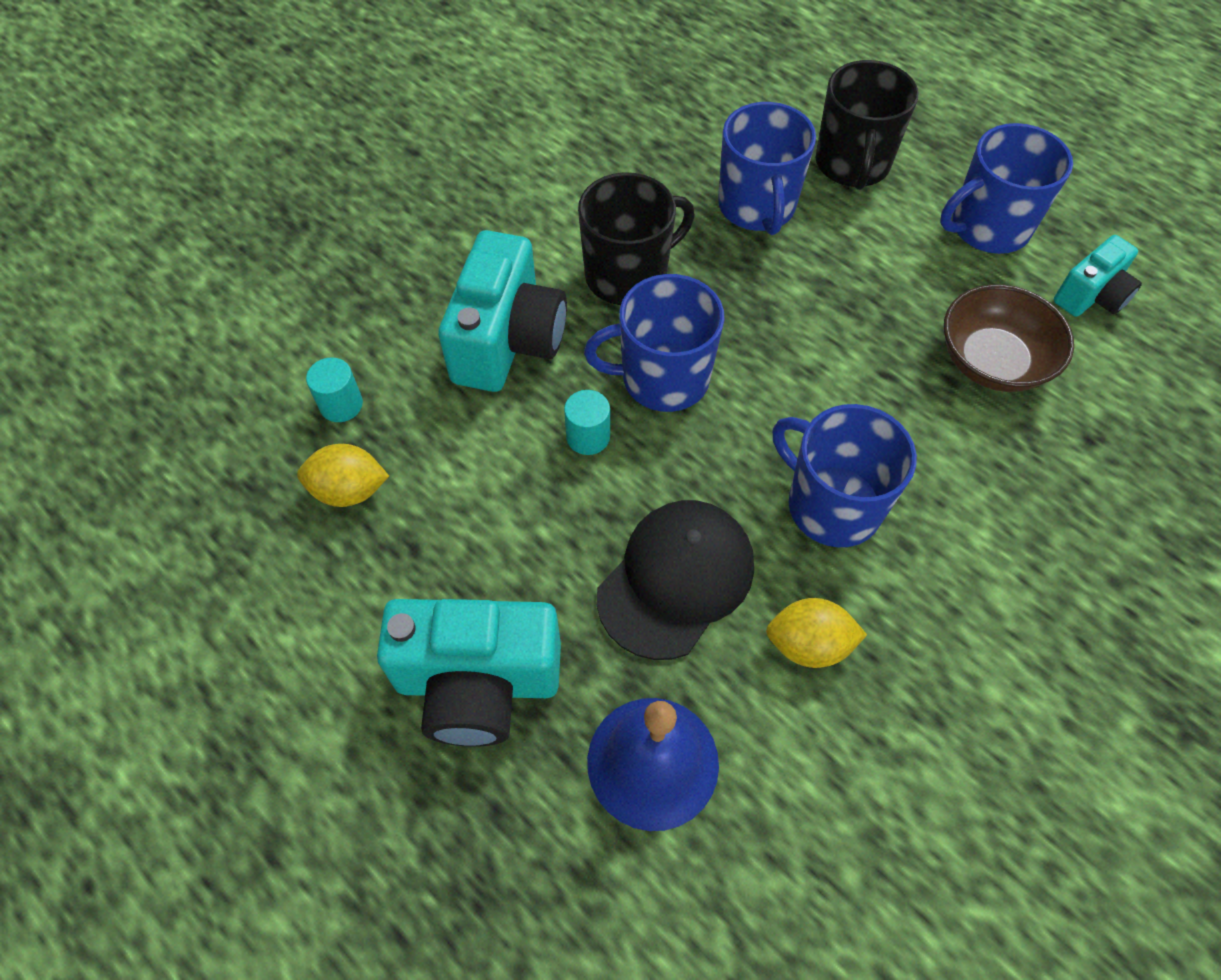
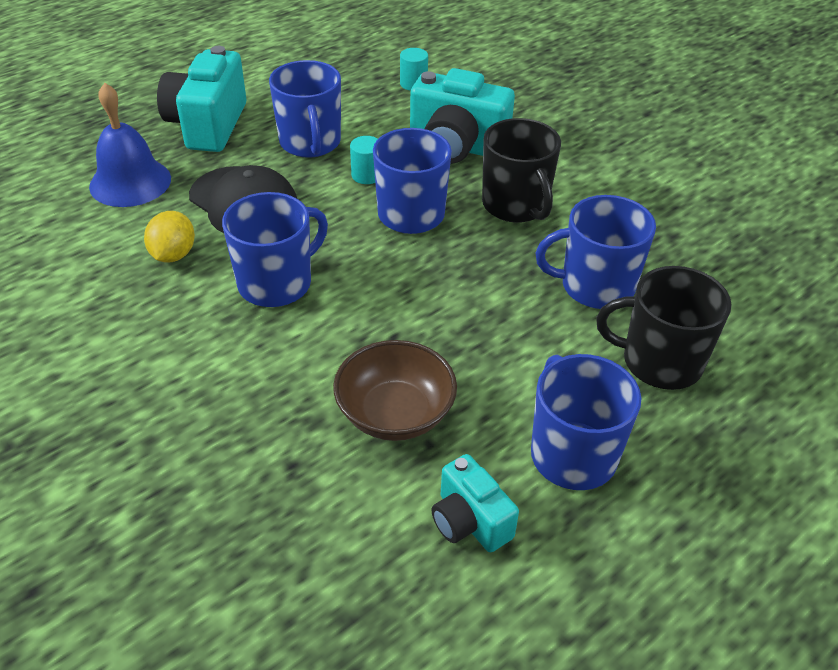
camera: 95 degrees right, 15 degrees down
(349, 490) = (349, 86): yellow lemon -> none
(515, 520) = (310, 143): none -> blue mug

